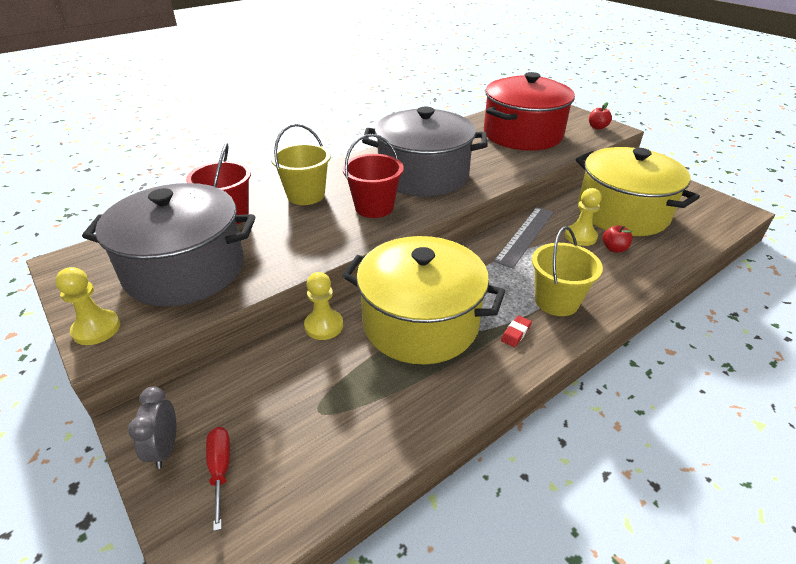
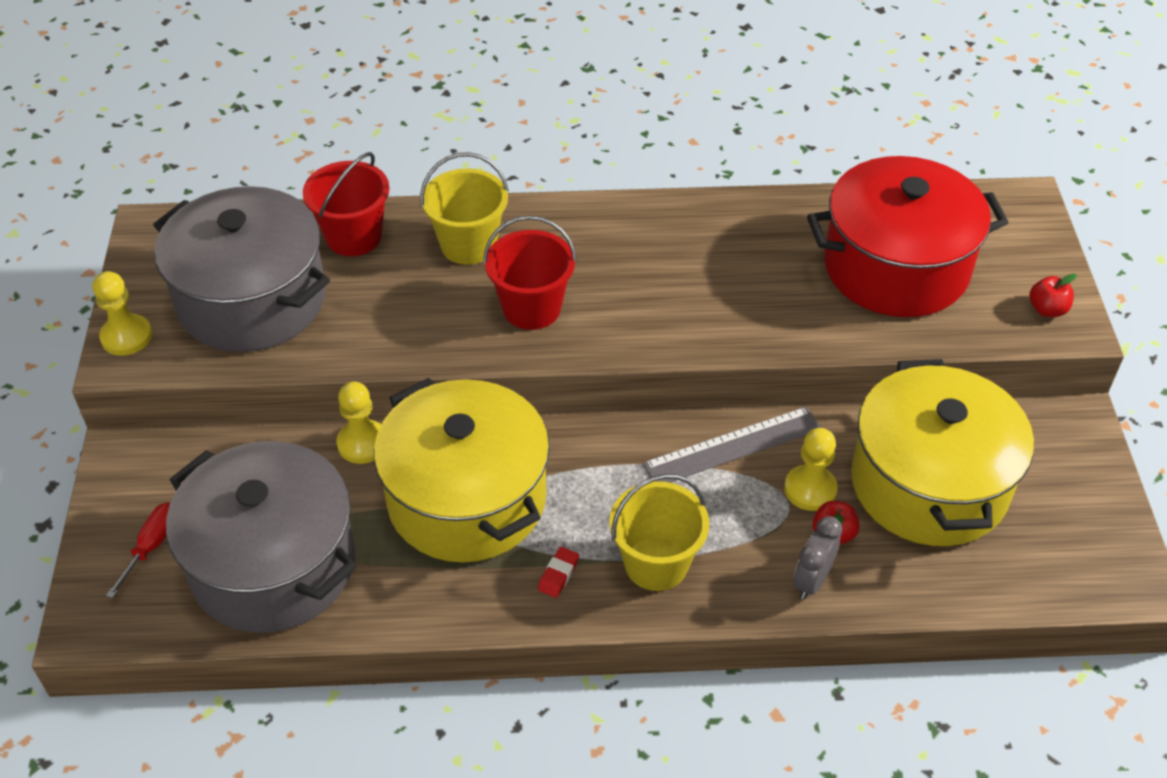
camera: 35 degrees right, 10 degrees up
(165, 448) = (123, 497): grey clock -> grey clock (812, 581)
(423, 175) = (651, 281): grey pot -> grey pot (273, 564)
(515, 333) = (558, 574): red eraser -> red eraser turned 45 degrees counterclockwise

